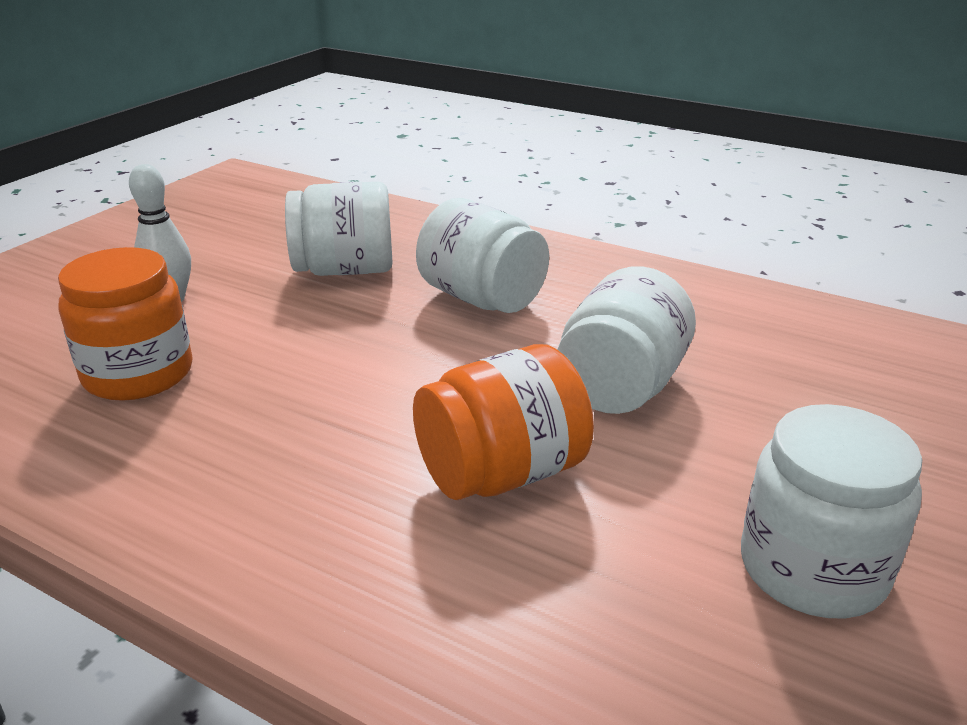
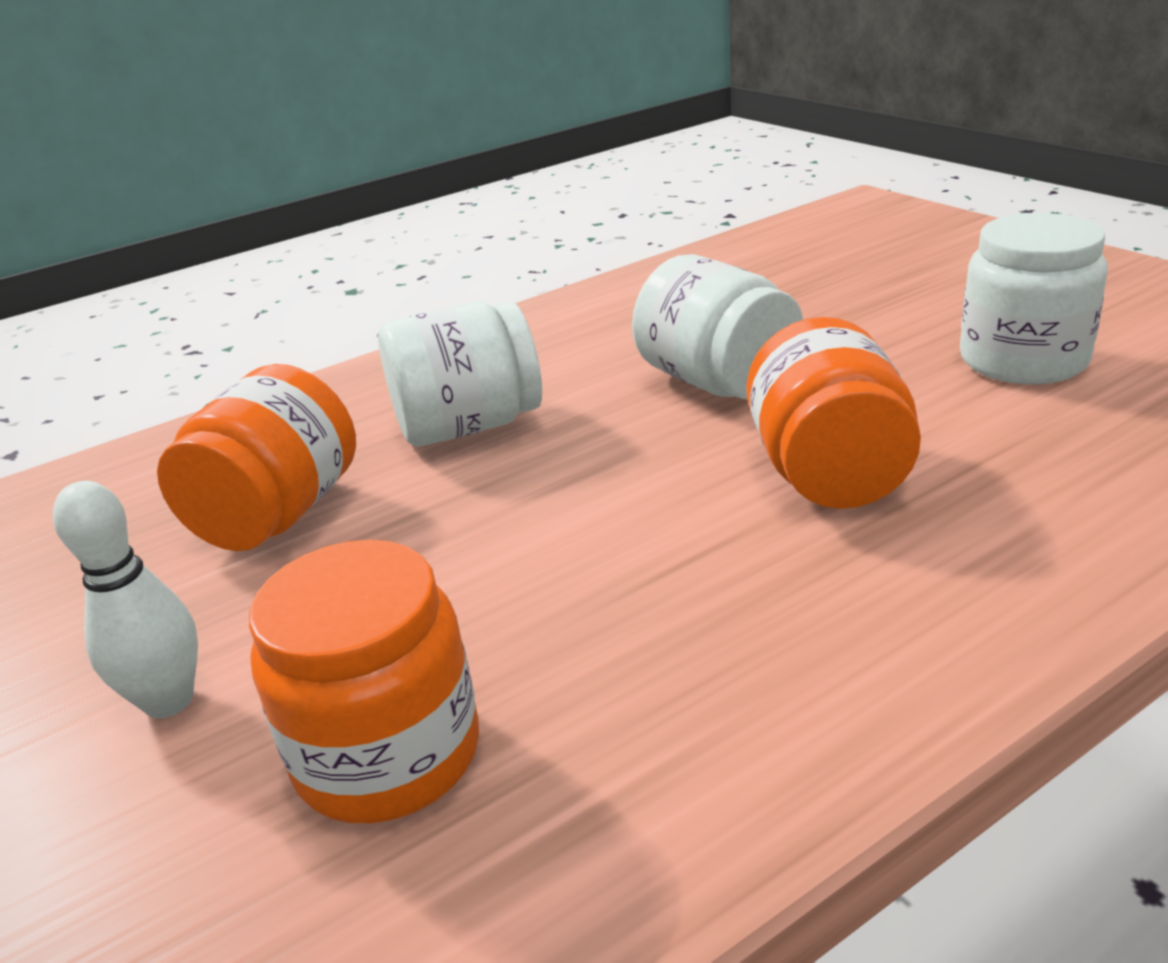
camera: 60 degrees left, 0 degrees up
(345, 270) = (278, 514): white jar -> orange jar

